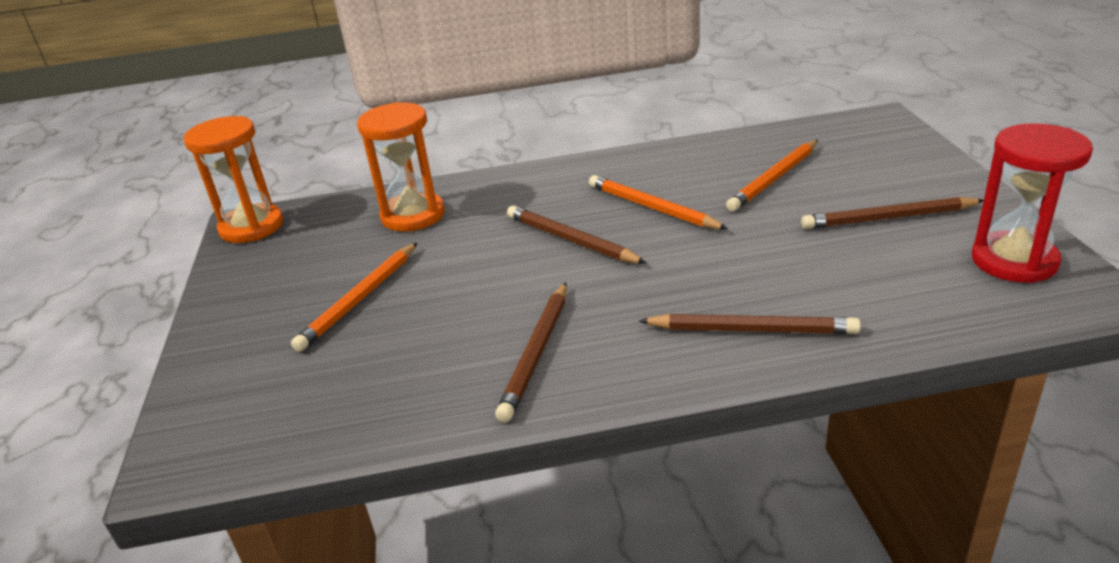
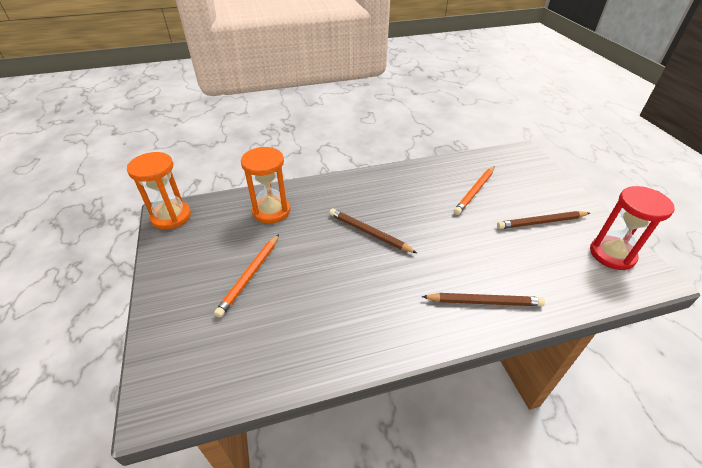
camera: 10 degrees left, 10 degrees up
(536, 353) = (365, 319): brown pencil -> none
(652, 207) = (411, 210): orange pencil -> none

